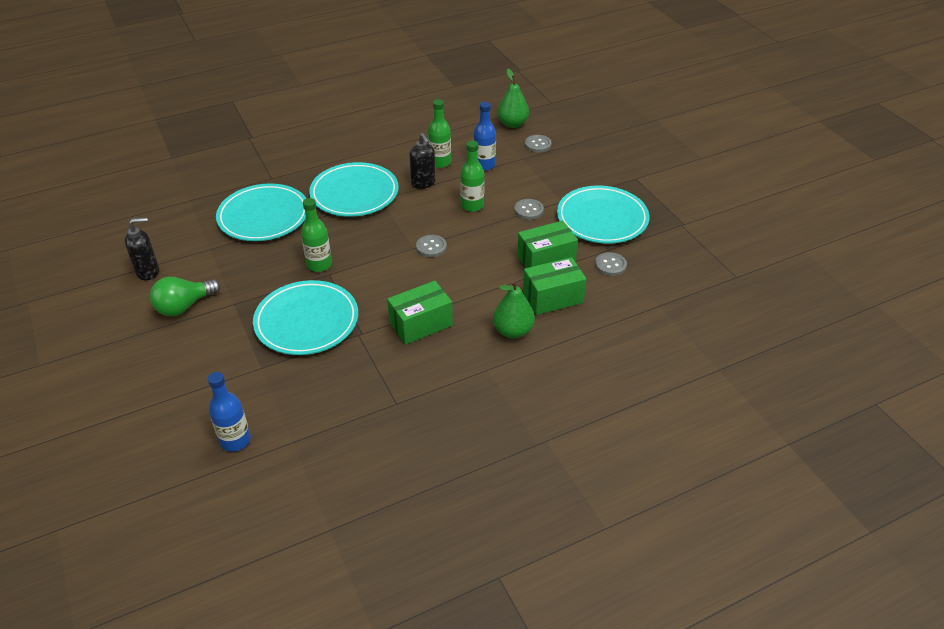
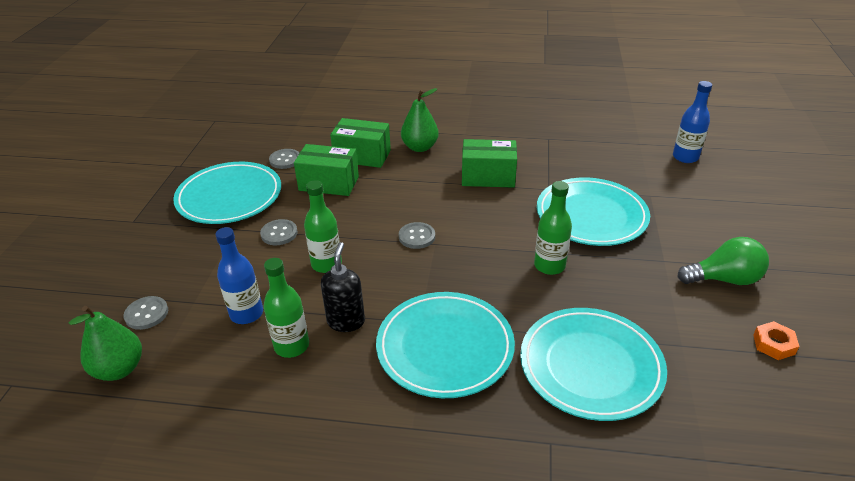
camera: 145 degrees left, 5 degrees down
(148, 272) = (773, 344): black soap dispenser -> orange nut

